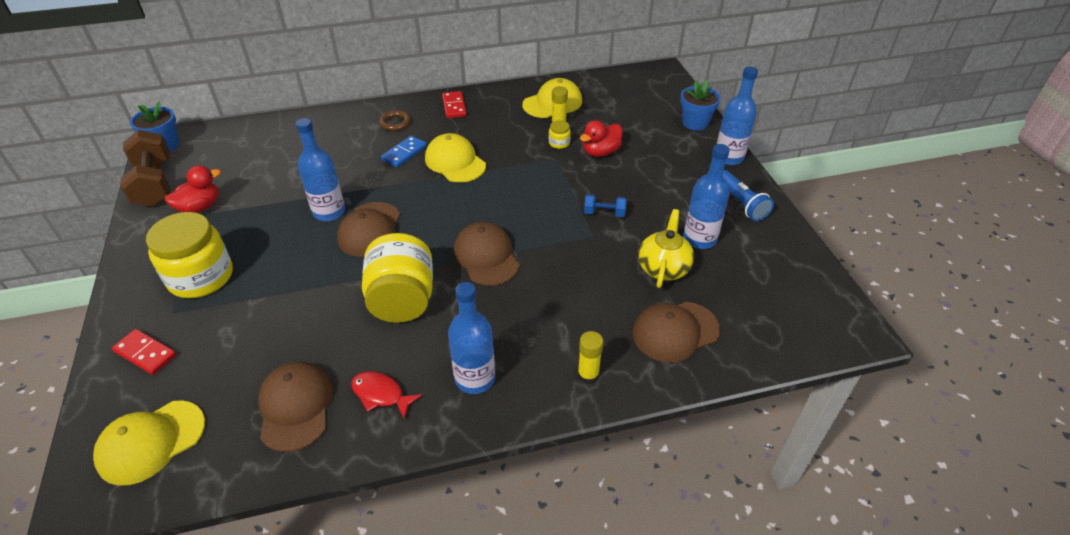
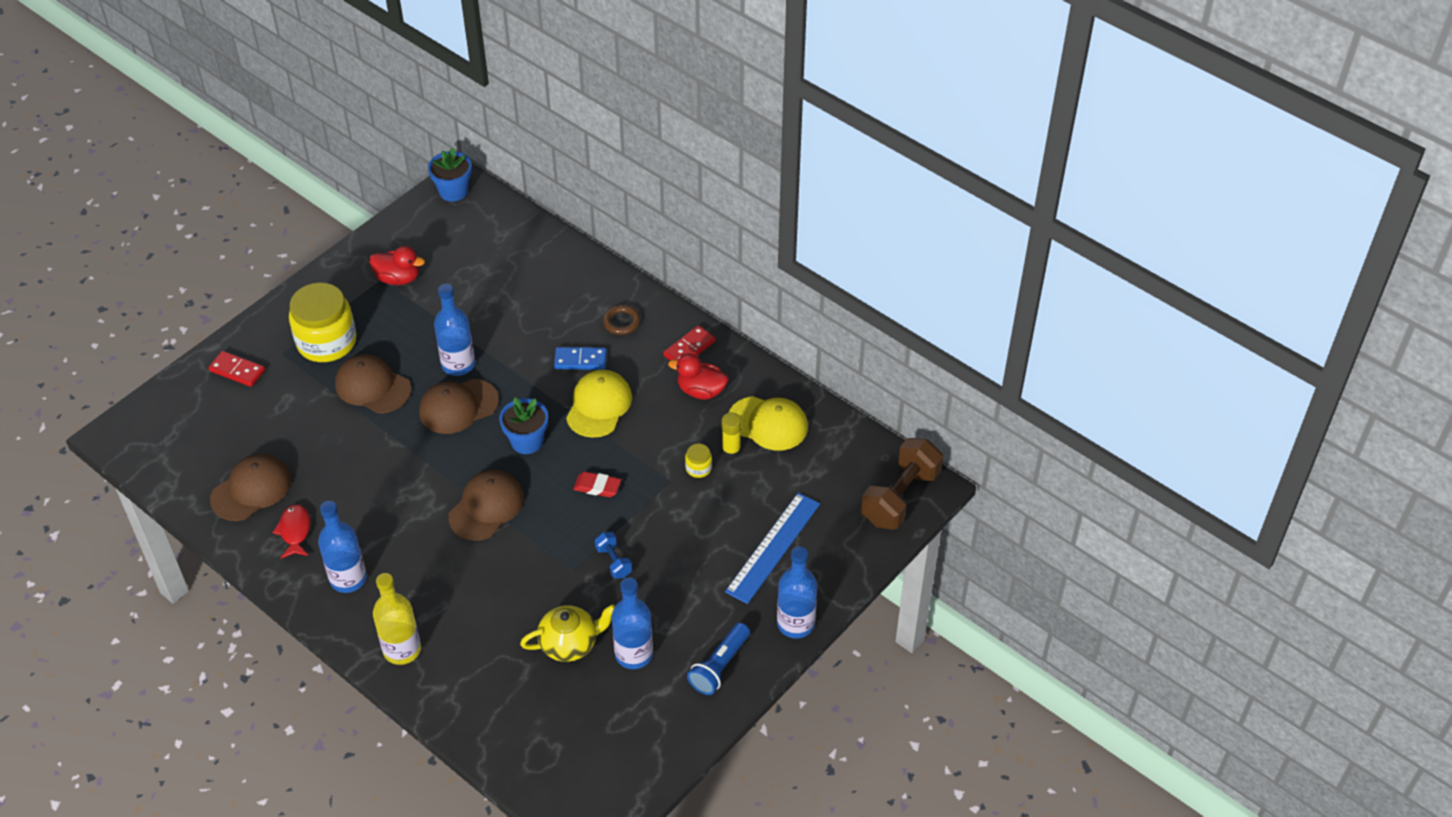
camera: 55 degrees right, 5 degrees up
(145, 353) = (237, 371): red domino -> red domino turned 60 degrees counterclockwise
(151, 442) = (174, 434): yellow cap -> none
(154, 184) = (402, 227): brown dumbbell -> brown dumbbell (900, 497)
(402, 300) = (394, 483): yellow jar -> none
(527, 193) = (597, 487): none -> red eraser
(588, 375) = (402, 650): yellow glue stick -> yellow bottle
(600, 152) = (711, 510): red duck -> red duck (701, 391)
(656, 141) = (773, 547): none -> blue ruler
(675, 331) = (493, 688): brown cap -> brown cap (372, 386)
(695, 123) = (839, 566): blue flower pot -> blue flower pot (527, 441)

